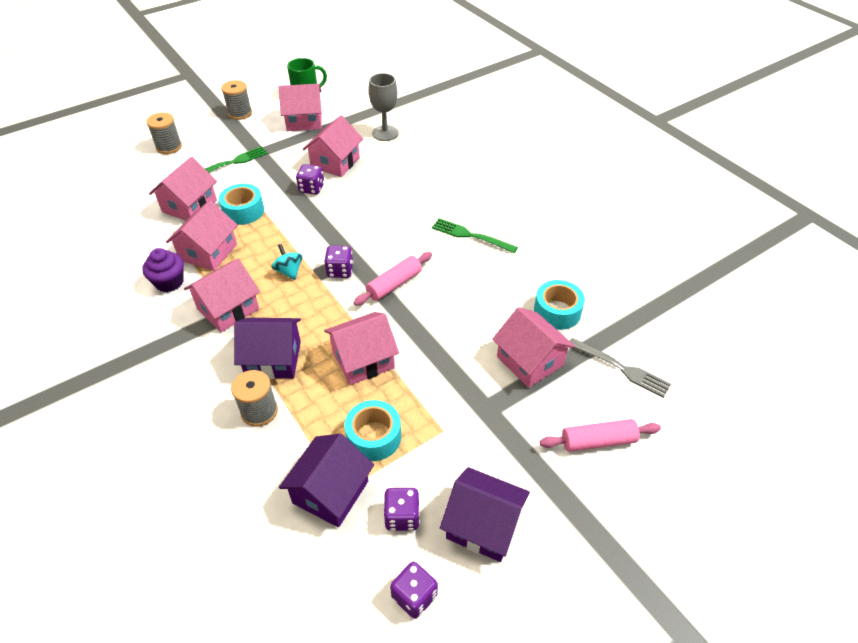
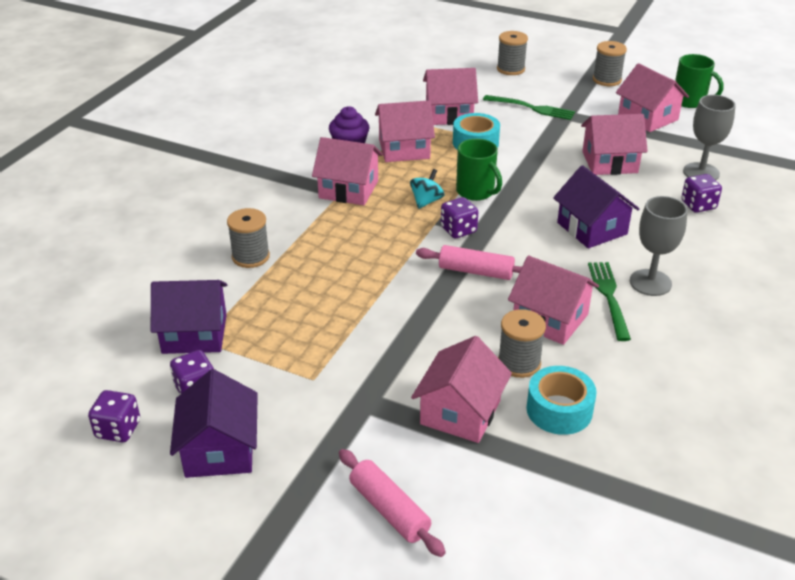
camera: 60 degrees right, 10 degrees down
(273, 359) = (313, 239): purple house -> purple house (592, 228)
(304, 240) = (476, 192): none -> green mug
(311, 188) = (553, 165): purple dice -> purple dice (698, 205)
(363, 360) = (358, 291): pink house -> pink house (550, 319)
(374, 437) = (272, 335): turquoise tape -> none
(471, 211) = (650, 282): none -> grey goblet
(503, 309) = (519, 363): none -> grey spool
(621, 368) = (519, 498): grey fork -> none

